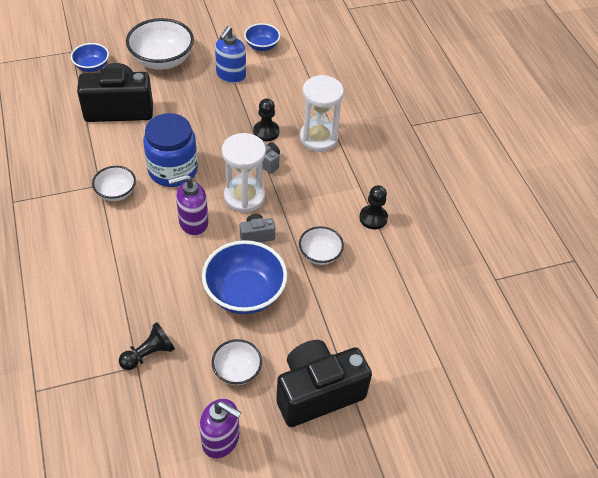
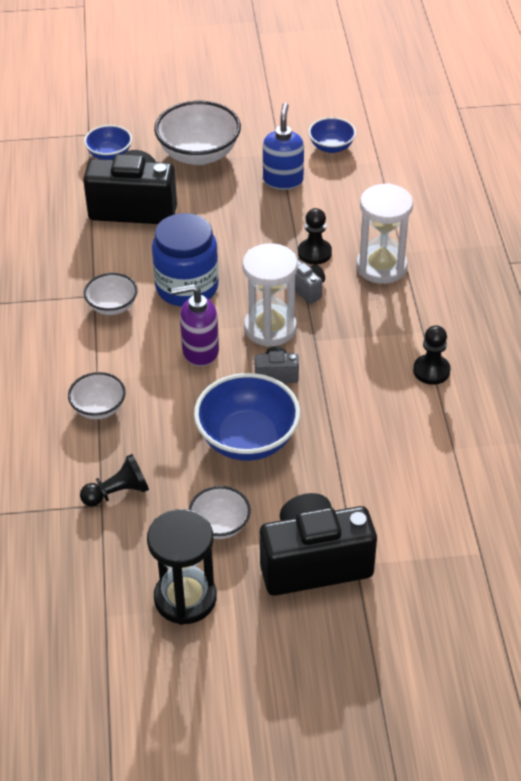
camera: 15 degrees right, 5 degrees down
(221, 440) = (185, 598): purple soap dispenser -> black hourglass
(231, 75) = (283, 180): blue soap dispenser -> blue soap dispenser turned 150 degrees clockwise
(320, 254) = (352, 406): white bowl -> white bowl (98, 408)

